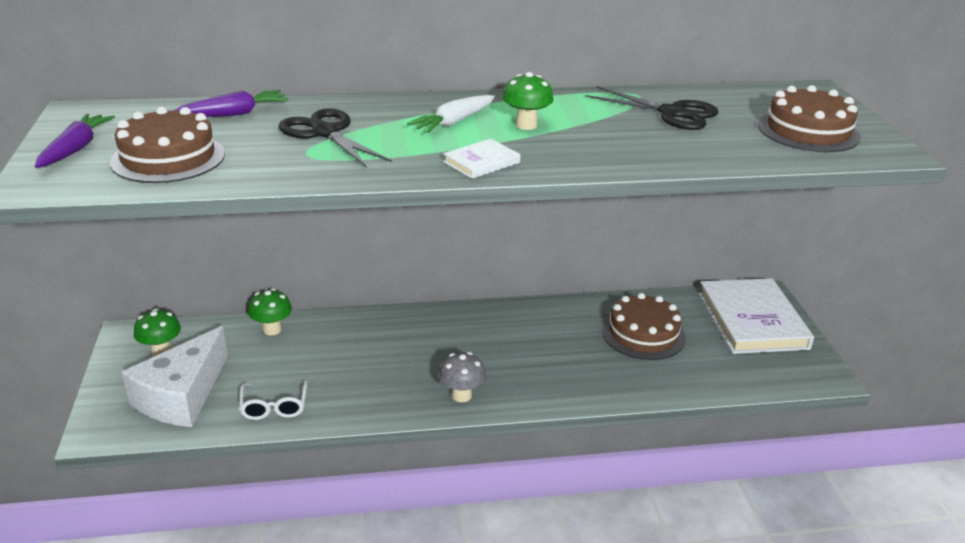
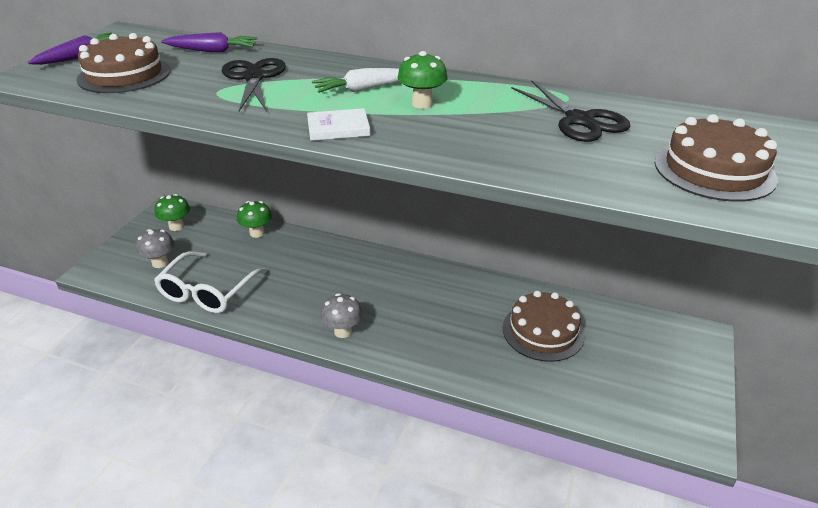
camera: 30 degrees right, 5 degrees up
(182, 396) = (160, 263): white cheese -> grey mushroom
(274, 406) = (208, 292): white glasses -> white glasses, size x1.66
(752, 320) = (665, 354): white book -> none

